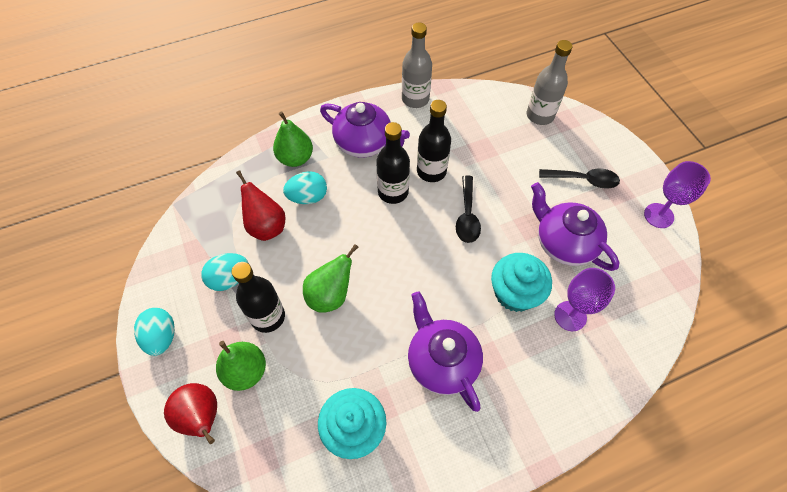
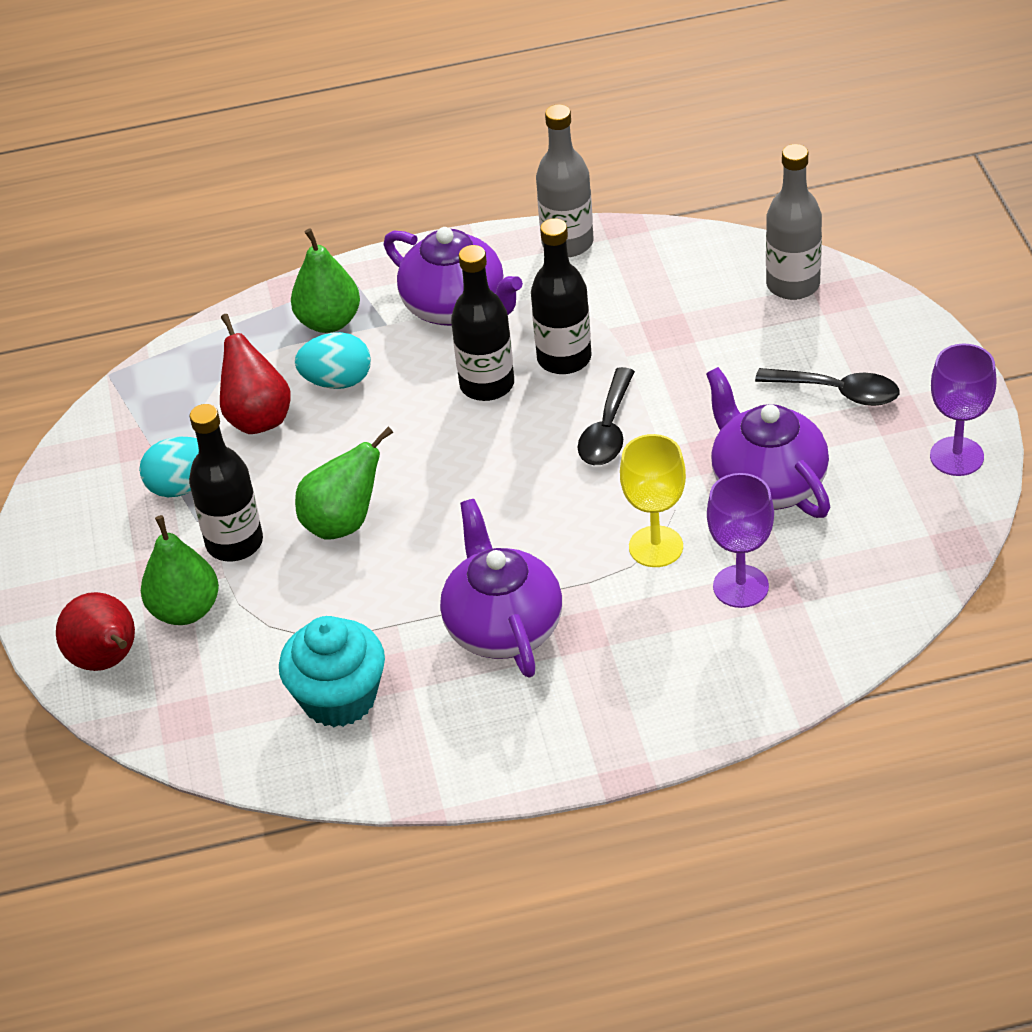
camera: 15 degrees right, 15 degrees down
(161, 337) = (62, 554): turquoise egg -> none
(515, 293) = (656, 547): turquoise cupcake -> yellow goblet

